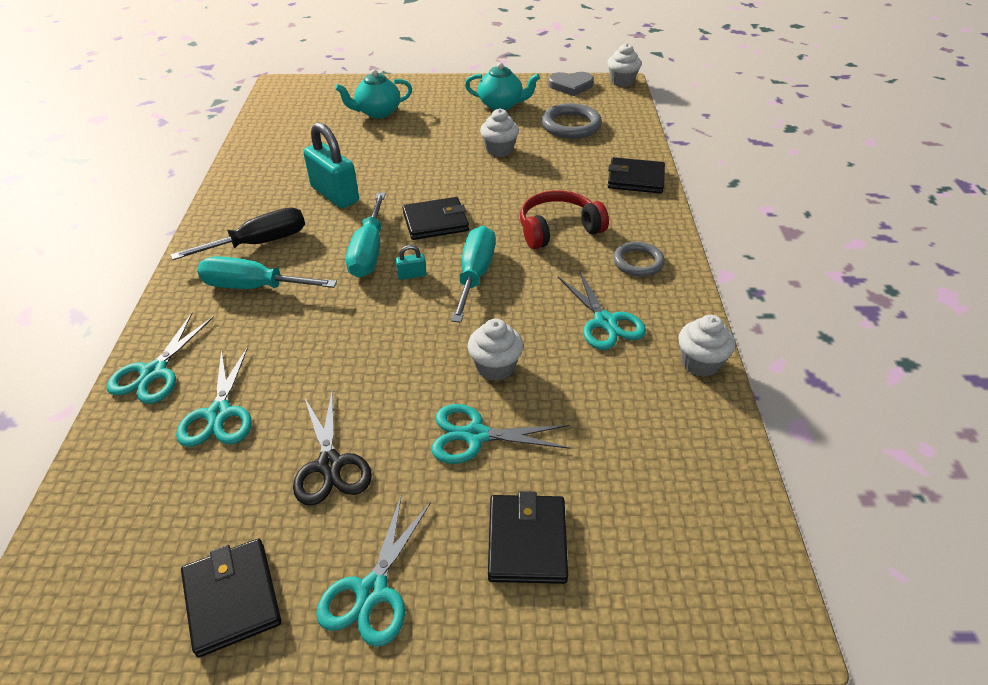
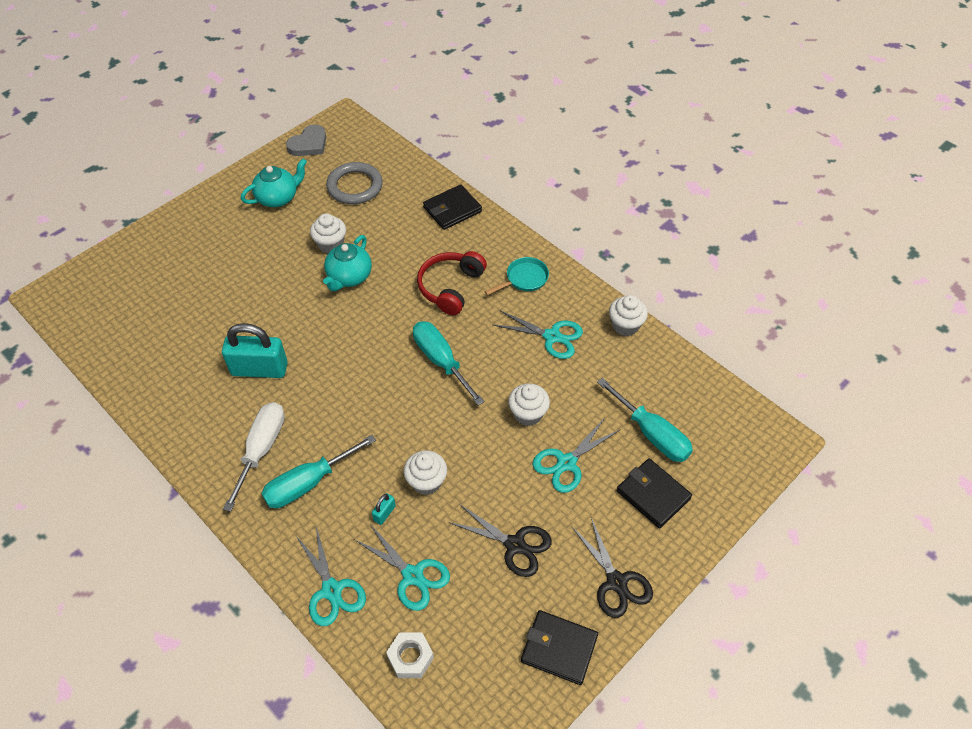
camera: 45 degrees left, 10 degrees up
(121, 477) = (410, 657): none -> white nut
(259, 243) = (261, 449): black screwdriver -> white screwdriver
(369, 252) = (350, 396): turquoise screwdriver -> turquoise screwdriver (652, 434)
(372, 591) = (616, 582): turquoise scissors -> black scissors
(377, 112) = (185, 269): turquoise teapot -> turquoise teapot (349, 277)
(412, 275) = (402, 391): turquoise padlock -> turquoise padlock (384, 513)
(435, 222) = (364, 339): black wallet -> none
(622, 82) = (342, 116): white cupcake -> white cupcake (426, 482)
(638, 262) = (524, 279): grey ring -> turquoise pan

